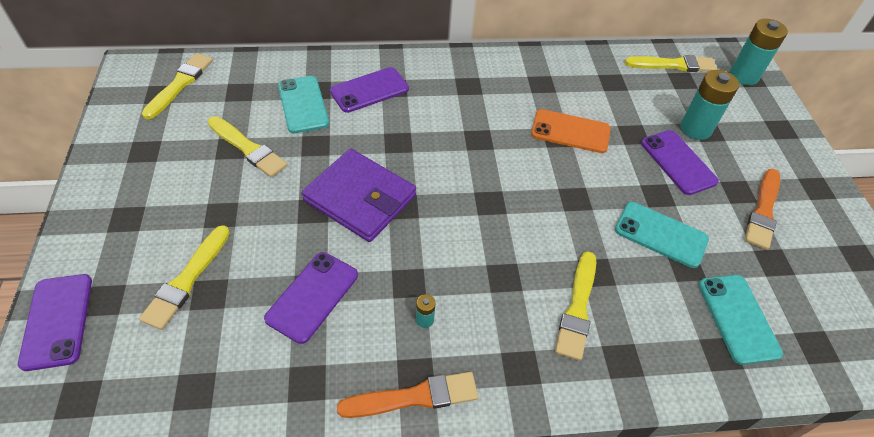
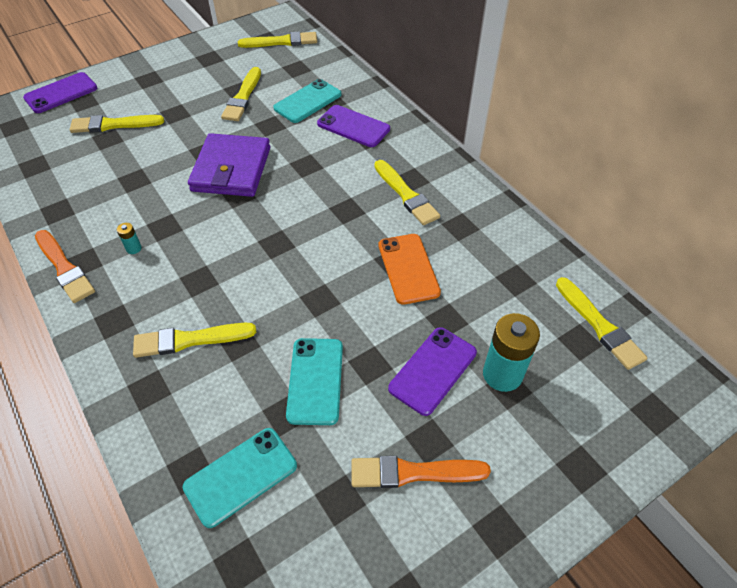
camera: 65 degrees right, 0 degrees up
(312, 296) = (127, 184): purple phone -> none
(485, 97) = (406, 195): none -> yellow brush
(744, 76) = (651, 404): turquoise battery -> none

